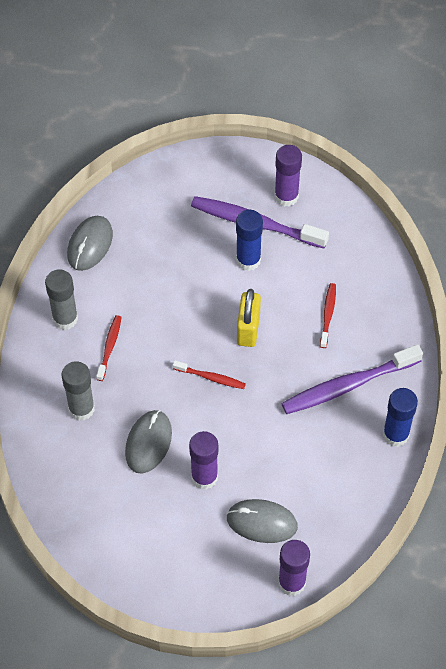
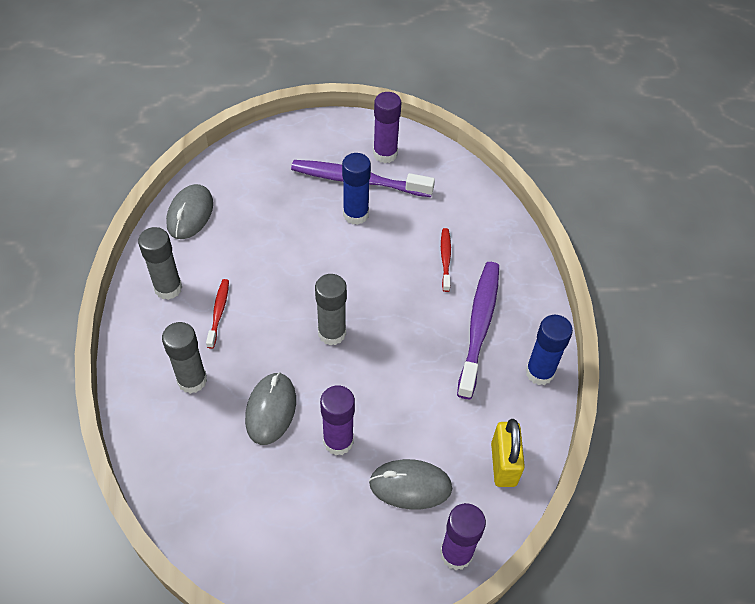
camera: 10 degrees left, 5 degrees down
(211, 377) = (332, 333): red toothbrush -> grey glue stick
(248, 329) = (365, 280): yellow padlock -> yellow padlock (503, 464)
(348, 385) = (479, 326): purple toothbrush -> purple toothbrush turned 135 degrees clockwise

